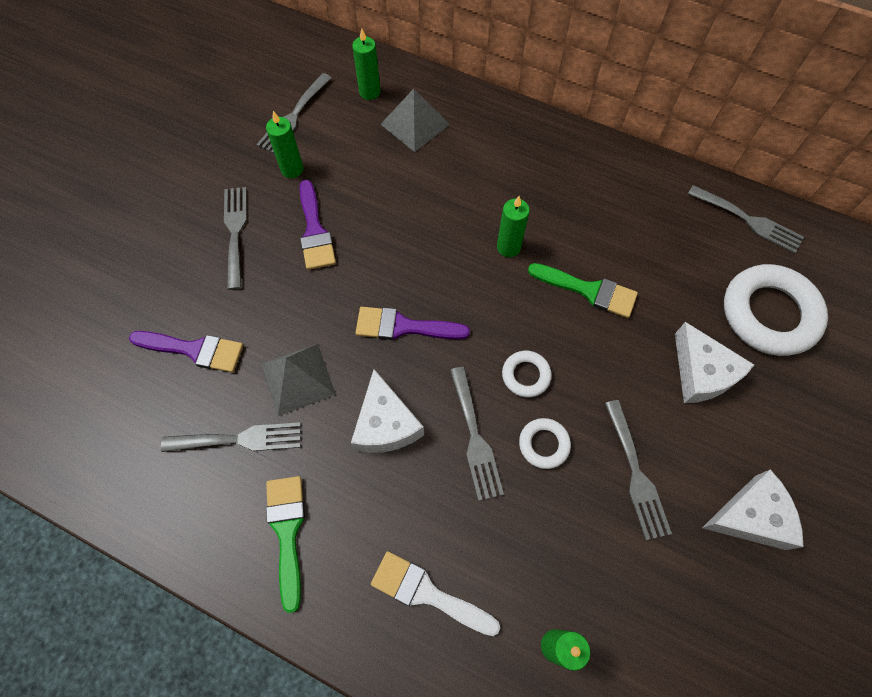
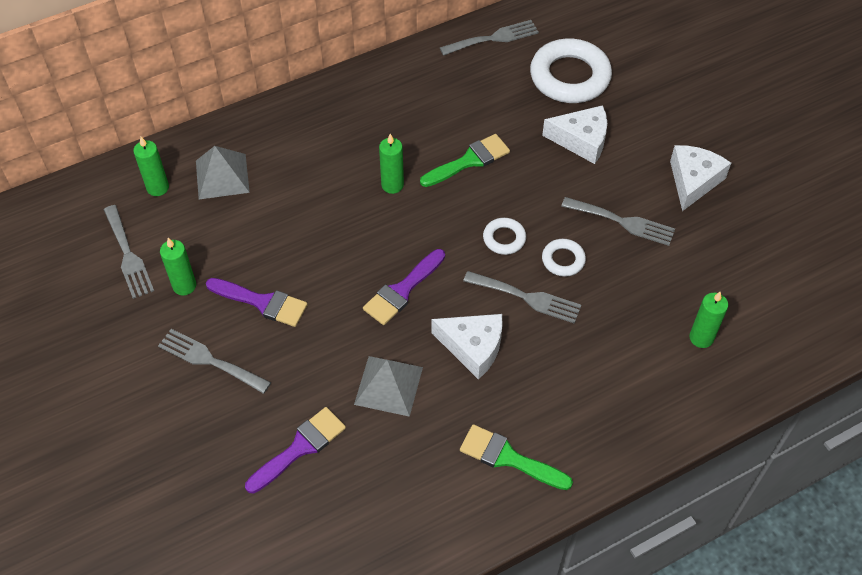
camera: 55 degrees left, 10 degrees down
(240, 439) = (408, 453): grey fork -> none
(427, 593) = (616, 392): white brush -> none

